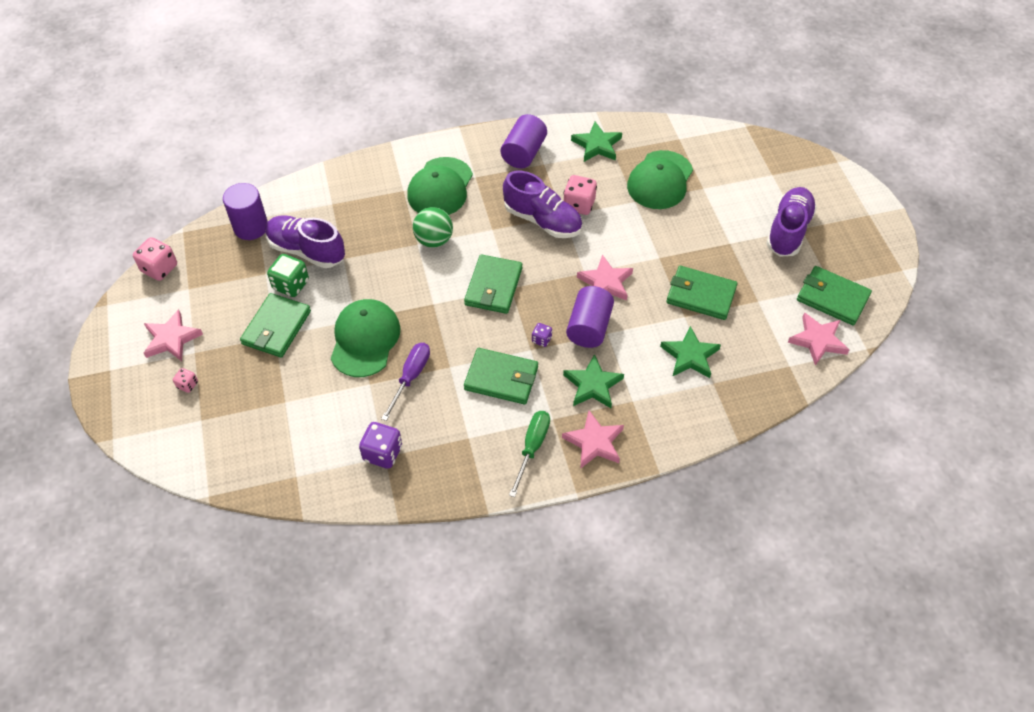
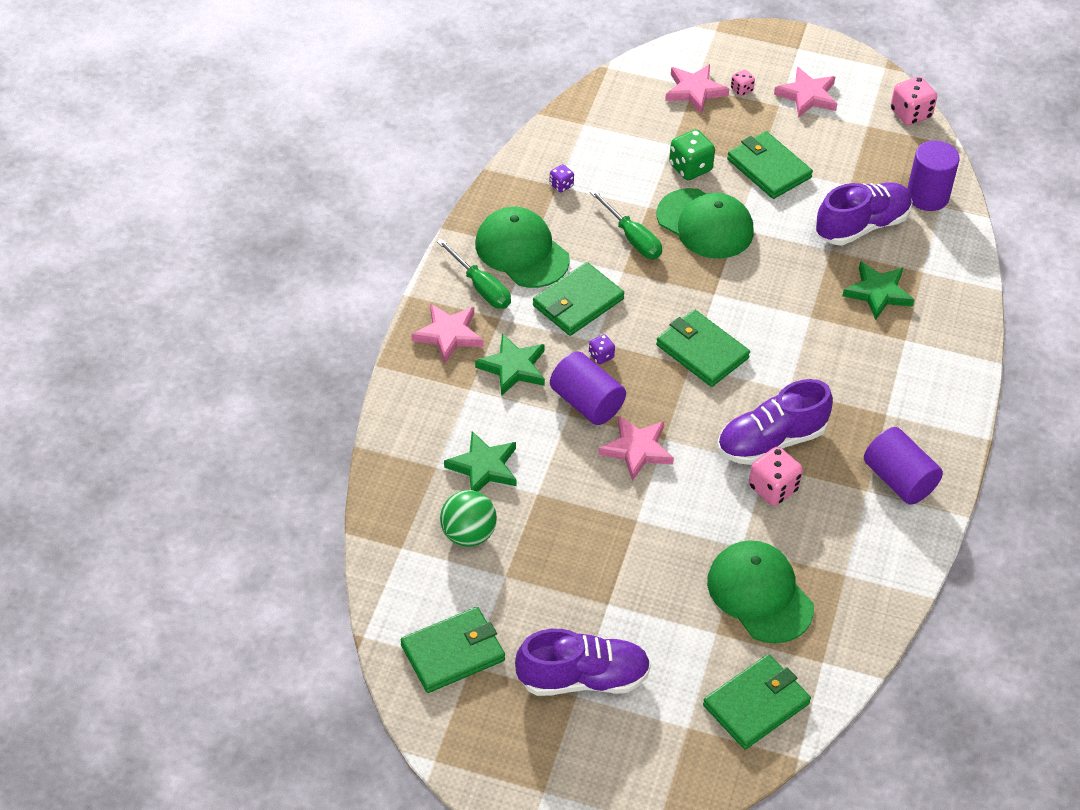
camera: 120 degrees right, 5 degrees down
(291, 285) = (819, 197): green dice -> green dice (690, 168)
(382, 453) = (561, 185): purple dice -> purple dice, size x0.54
(410, 377) = (632, 238): purple screwdriver -> green screwdriver
(434, 240) = (806, 332): green ball -> green ball (468, 534)
(440, 187) = (888, 373): green cap -> green cap (522, 251)
(597, 145) = (866, 563): green star -> green star (878, 293)
(701, 295) = (554, 526): green wallet -> green wallet (756, 704)
(788, 231) = (583, 678): purple shoe -> purple shoe turned 60 degrees counterclockwise
(818, 340) = (410, 596): pink star -> pink star (694, 91)

